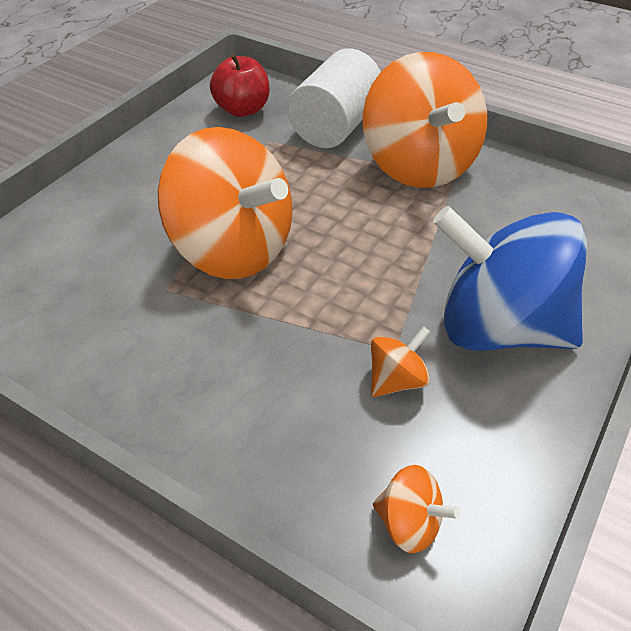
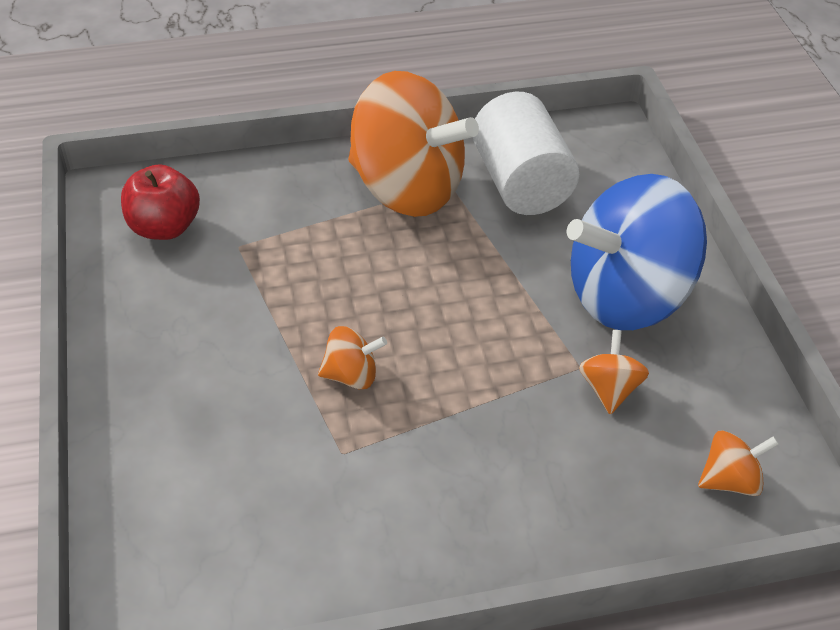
camera: 45 degrees left, 0 degrees up
(233, 249) = (352, 375): orange spinning top -> orange spinning top, size x0.41
(335, 127) = (284, 192): white cylinder -> white cylinder (521, 183)

